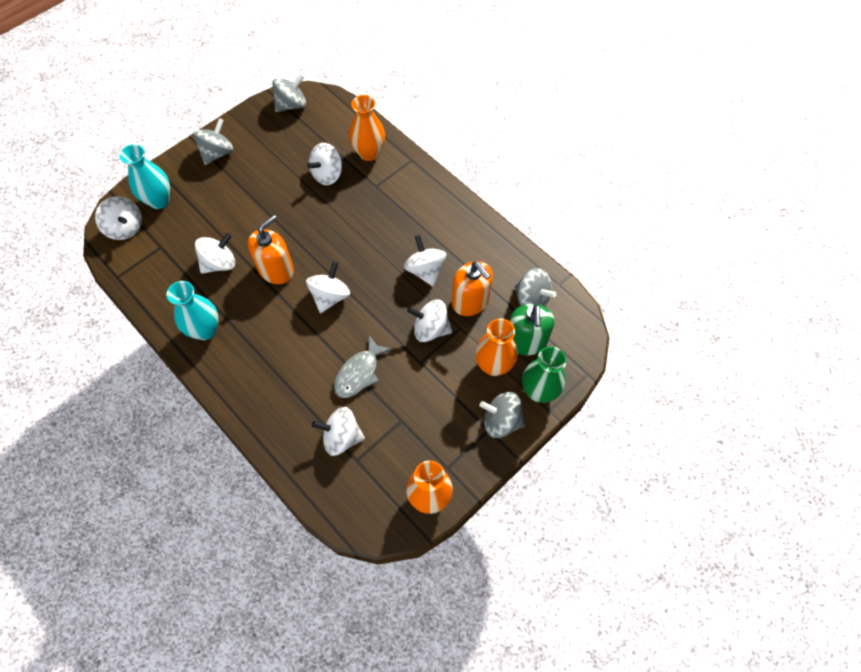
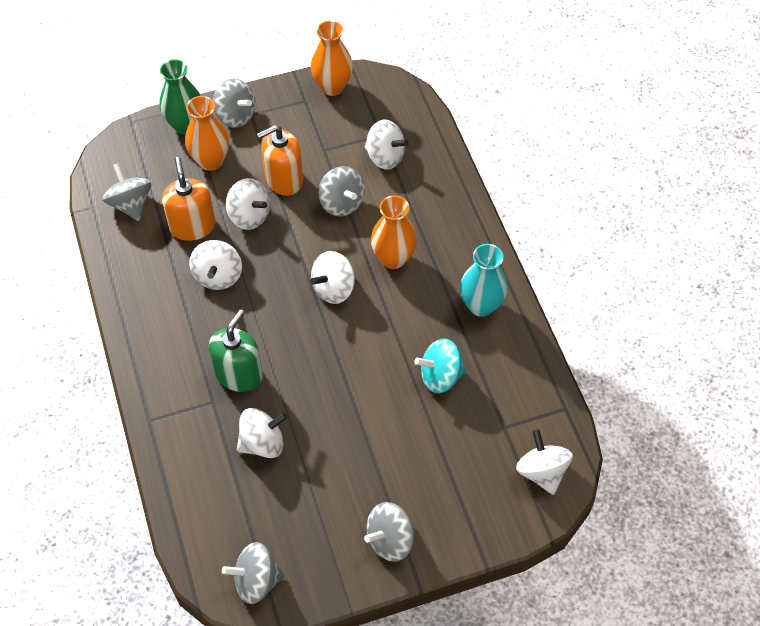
camera: 155 degrees left, 5 degrees down
(159, 200) = (489, 495): turquoise vase -> none
(219, 263) = (440, 376): white spinning top -> turquoise spinning top
(276, 270) = (379, 342): orange soap dispenser -> orange soap dispenser (284, 179)
(359, 373) = (341, 203): grey fish -> grey spinning top
(369, 153) = (195, 452): orange vase -> orange vase (393, 258)
(526, 341) = (165, 169): green soap dispenser -> green soap dispenser (239, 374)

